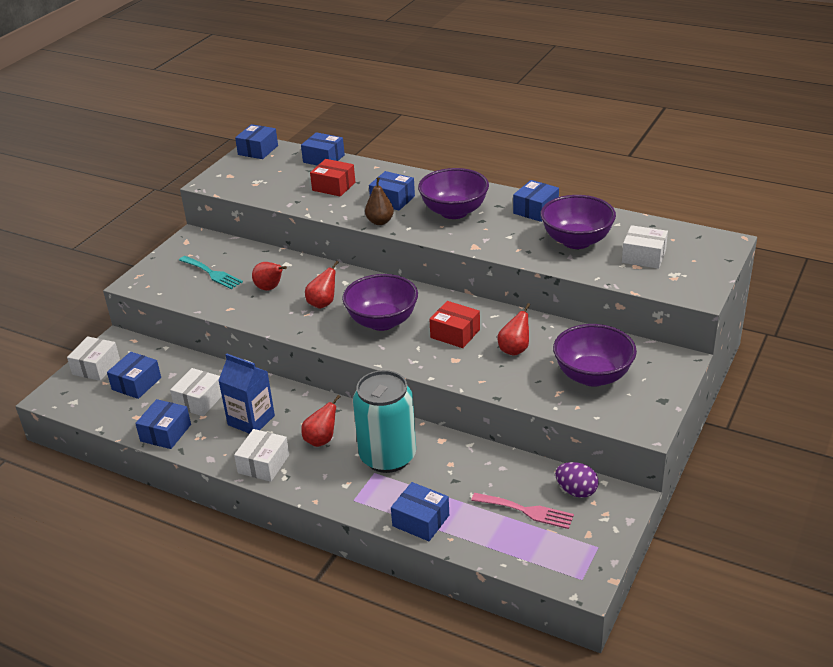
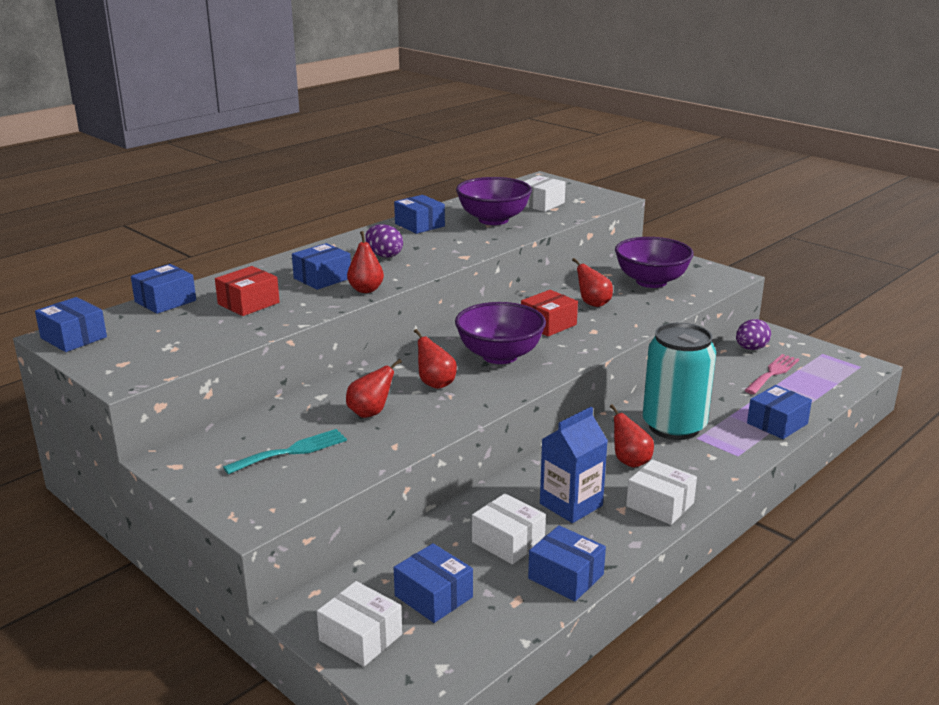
camera: 75 degrees left, 10 degrees down
(380, 222) = (366, 290): brown pear -> red pear
(454, 212) = (384, 255): purple bowl -> purple egg

